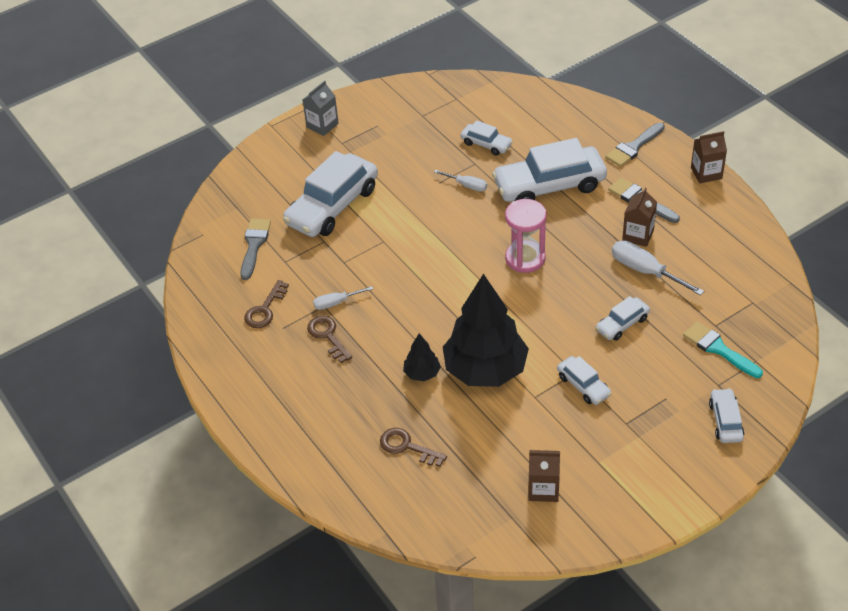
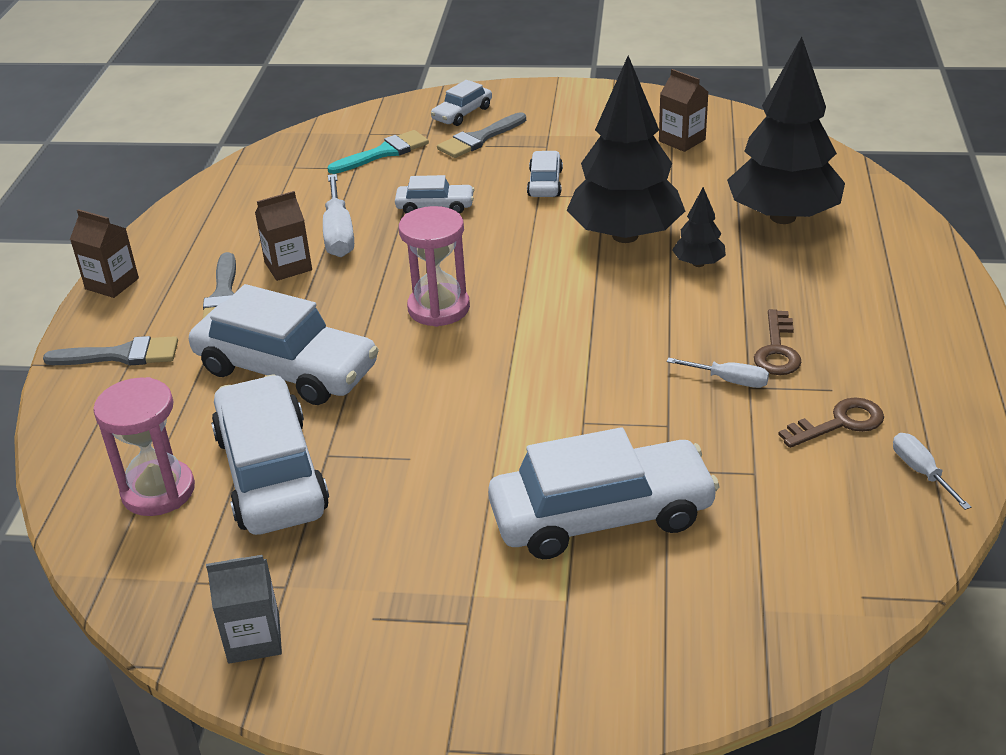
camera: 140 degrees left, 10 degrees down
(254, 245) = (783, 525): grey brush -> grey brush (479, 139)
(322, 125) = (461, 684): grey carton -> grey carton (254, 639)
(407, 447) = (783, 217): brown key -> black tree
(466, 185) = (381, 430): white screwdriver -> white screwdriver (921, 472)
(486, 144) = (271, 473): white car -> white car, size x2.05
(519, 113) = (158, 491): none -> pink hourglass
(718, 349) = (384, 153): turquoise brush -> turquoise brush turned 120 degrees counterclockwise

